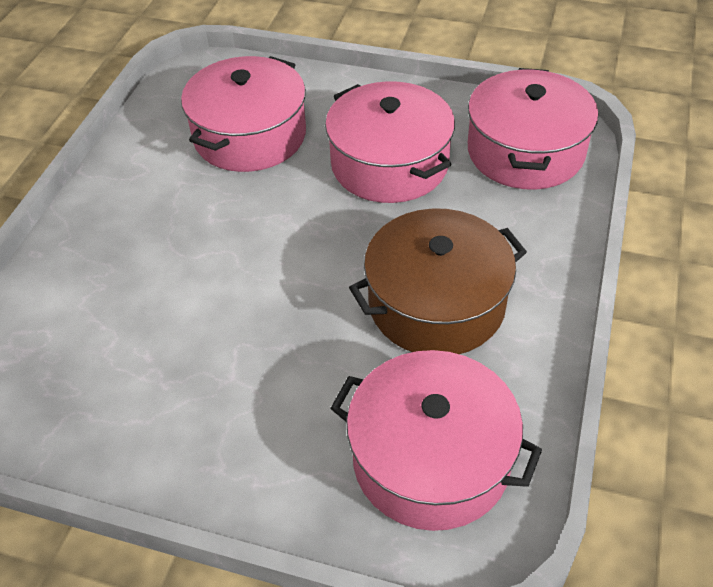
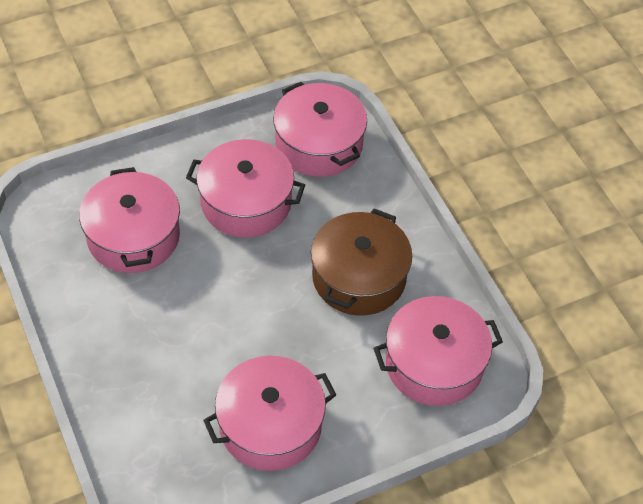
camera: 45 degrees left, 5 degrees up
(175, 393) = (270, 425): none -> pink pot

